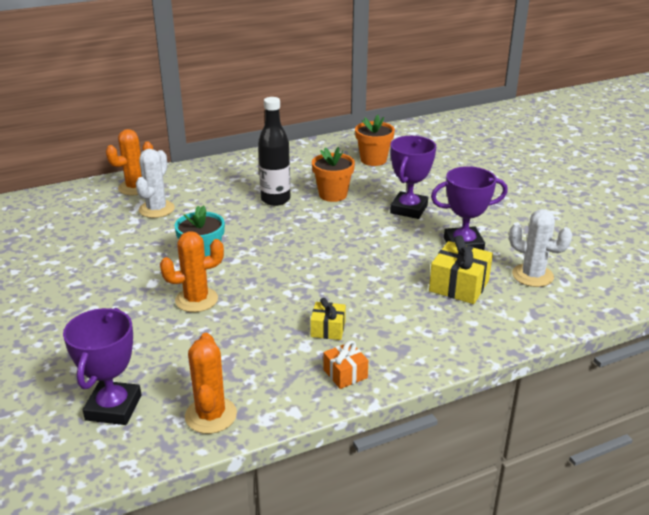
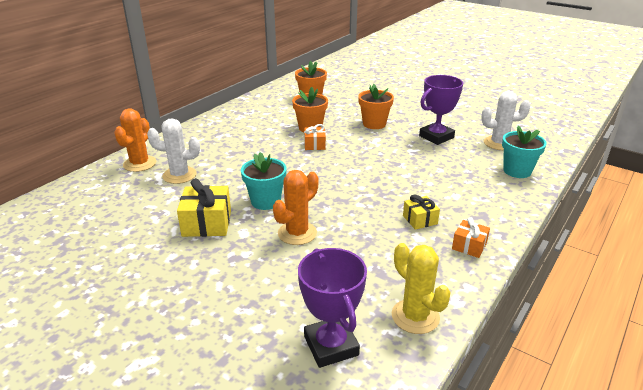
camera: 30 degrees left, 0 degrees up
(156, 209) = (179, 175): white cactus -> white cactus turned 75 degrees counterclockwise
(211, 415) = (415, 316): orange cactus -> yellow cactus
(275, 199) = (271, 142): black bottle -> none
(315, 215) = (314, 145): none -> orange gift
(408, 209) = (374, 124): purple trophy -> orange flower pot
(459, 286) = (465, 163): yellow gift -> yellow gift (207, 223)
(510, 315) = (517, 171): none -> turquoise flower pot

